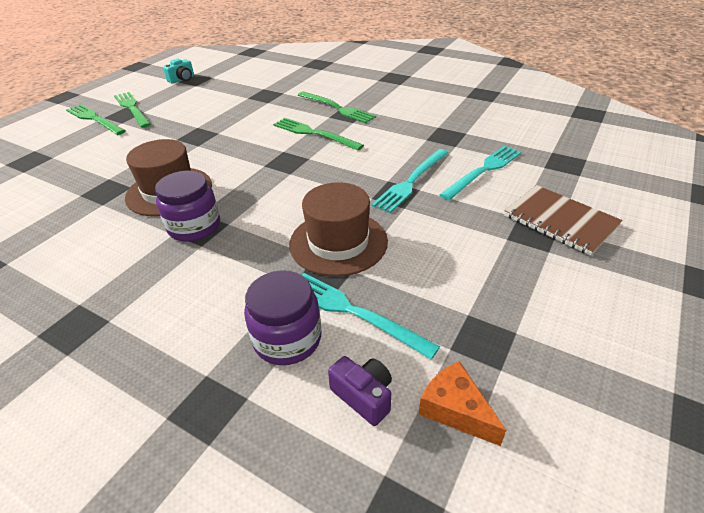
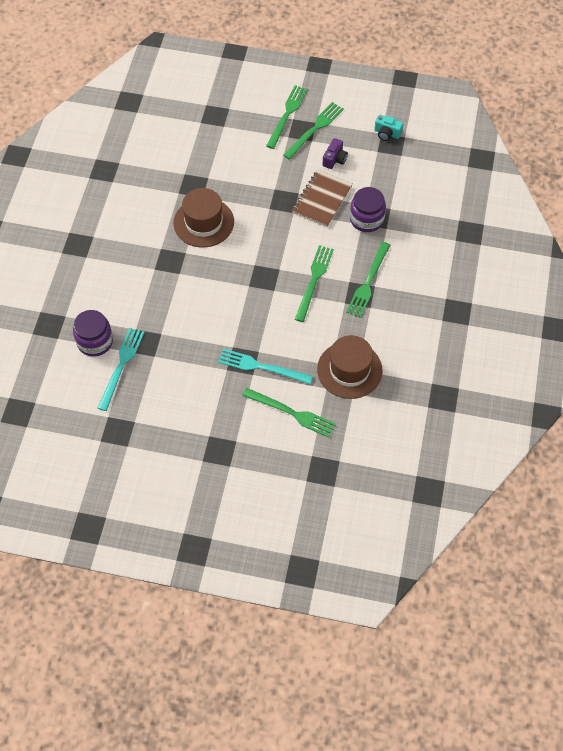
camera: 70 degrees right, 20 degrees up
(194, 226) = (170, 256): purple jar -> purple jar (366, 219)
(338, 242) = (177, 341): brown hat -> brown hat (349, 370)
(363, 396) = (70, 385): purple camera -> purple camera (334, 159)
(455, 410) = (72, 424): orange cheese -> none
(483, 171) = (292, 413): turquoise fork -> green fork
(560, 221) = (238, 467): brown notebook -> brown notebook (322, 199)

